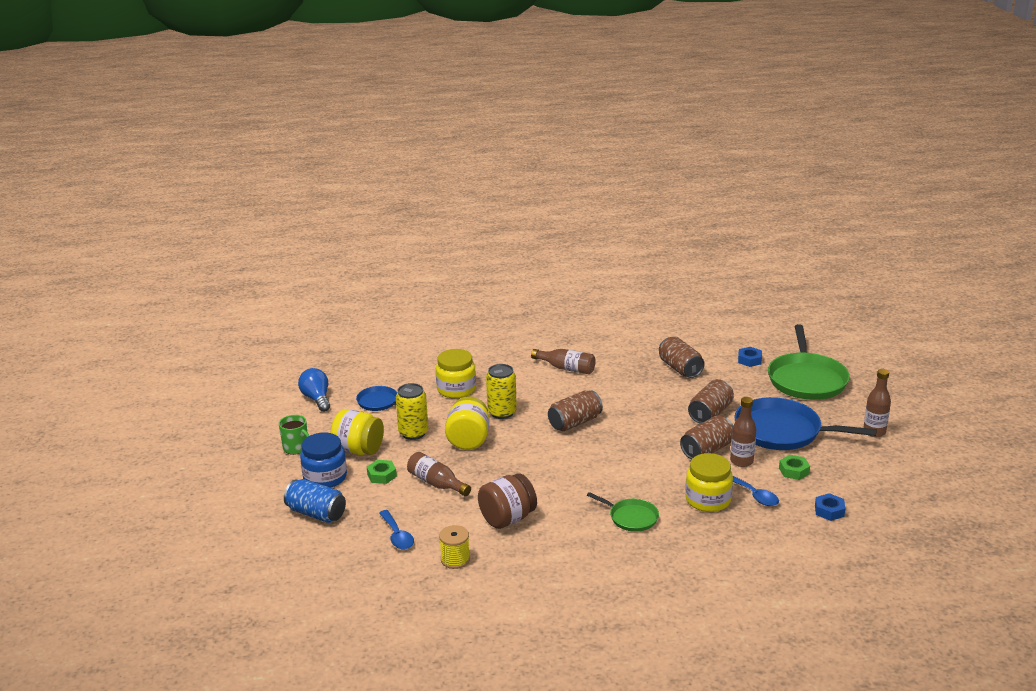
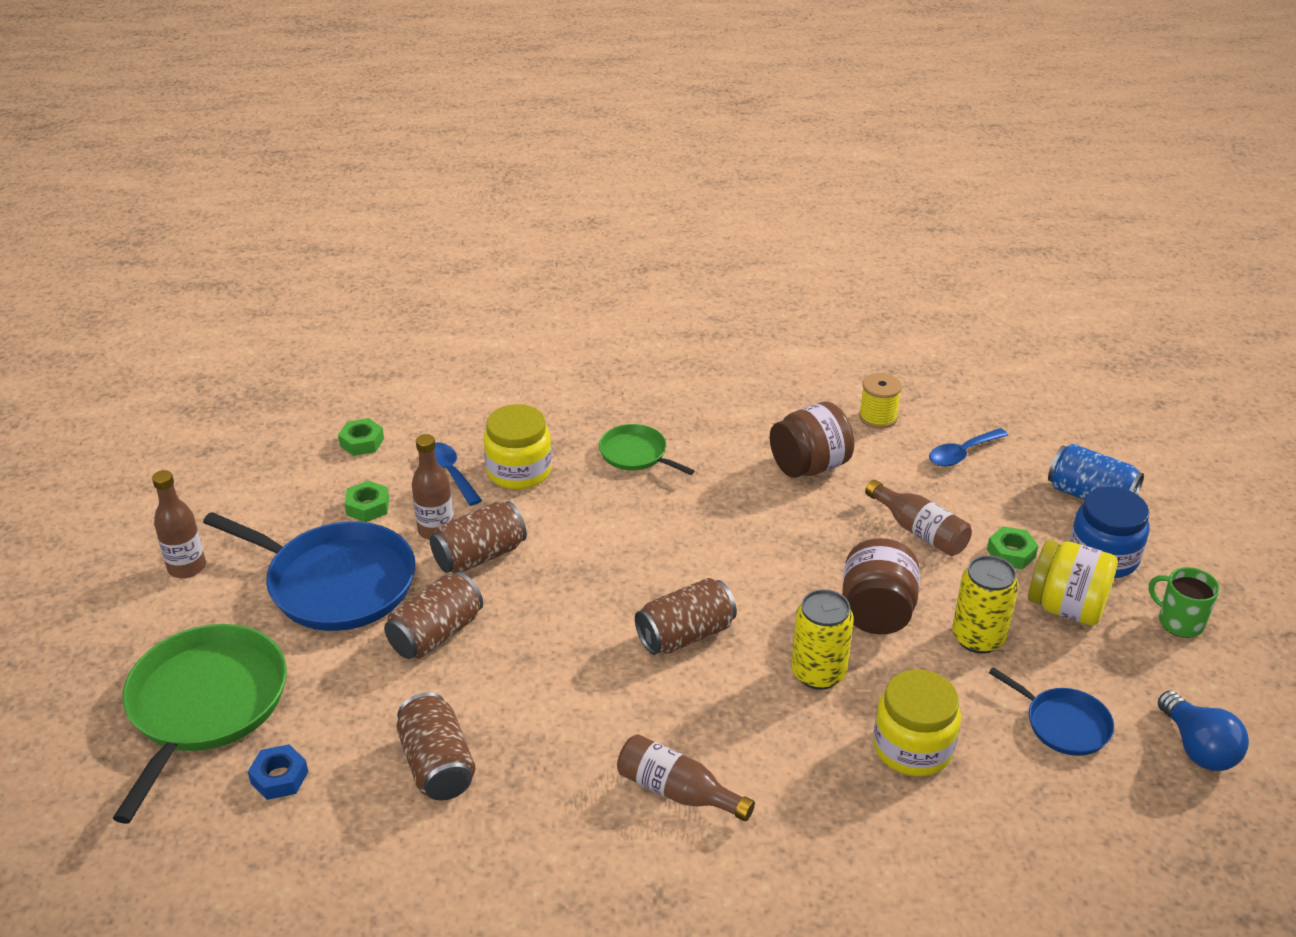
camera: 175 degrees left, 10 degrees up
(397, 536) = (962, 454): blue spoon -> blue spoon turned 105 degrees counterclockwise
(468, 440) = (877, 612): yellow jar -> brown jar
(829, 511) = (362, 442): blue nut -> green nut

